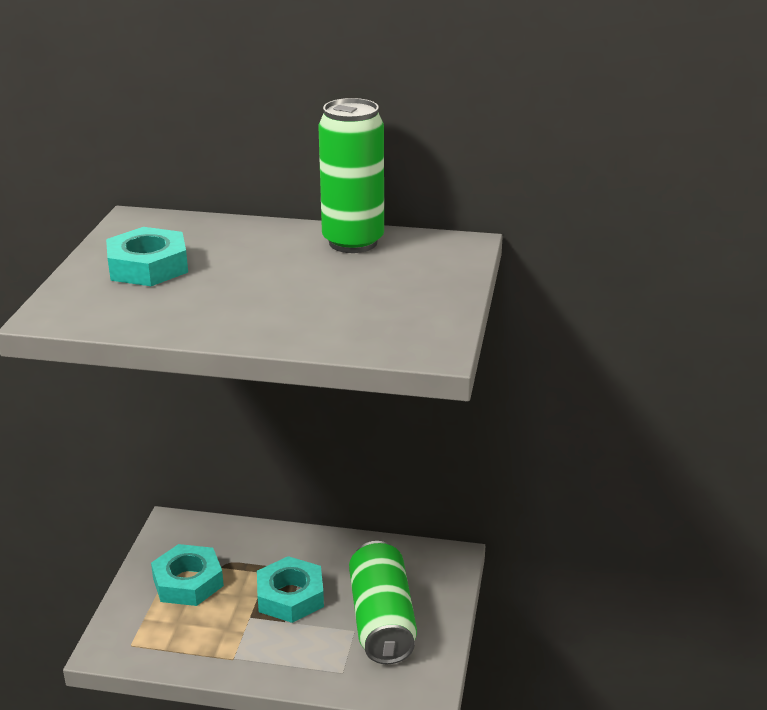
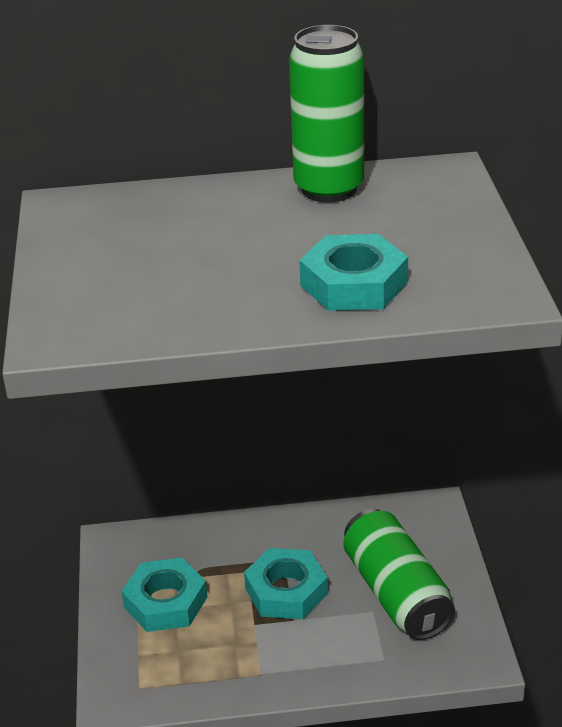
camera: 15 degrees left, 5 degrees up
(148, 266) = (121, 259): turquoise nut -> turquoise nut (354, 284)

